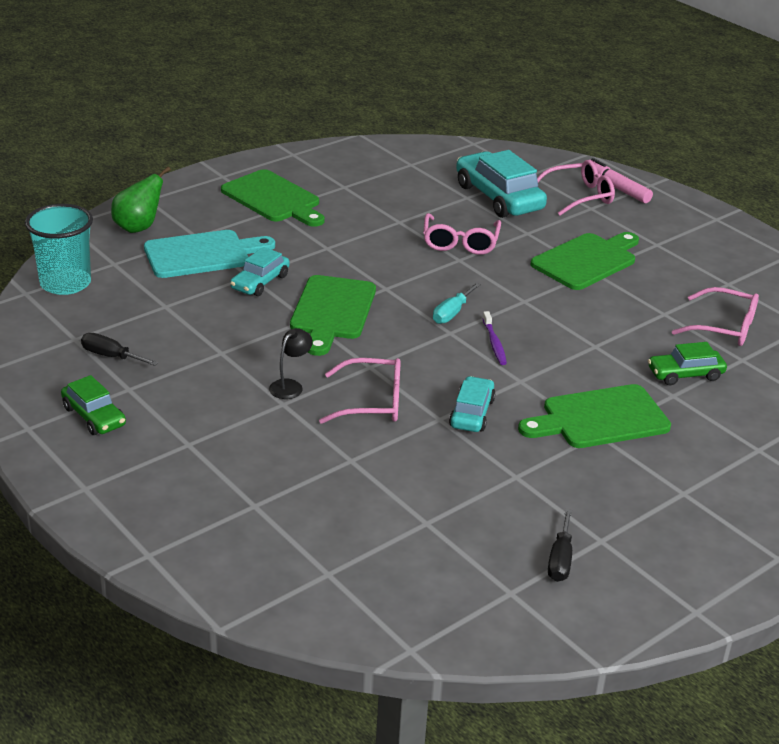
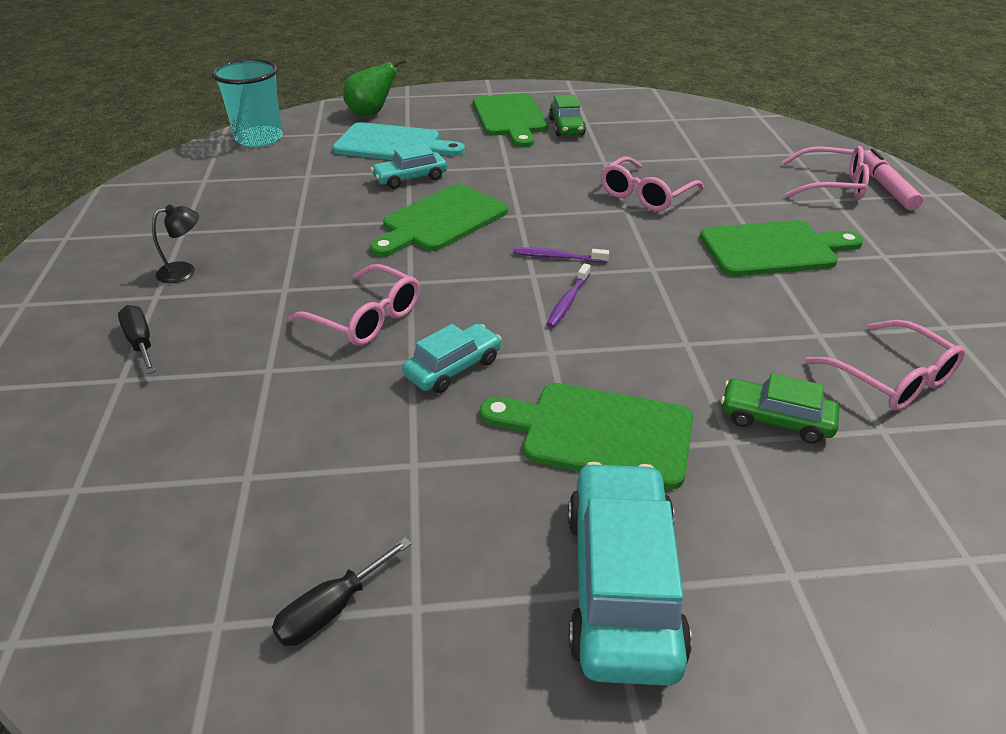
camera: 35 degrees right, 5 degrees up
(94, 416) = (123, 245): green car -> green car (566, 127)
(111, 356) = (208, 201): black screwdriver -> black screwdriver (140, 342)
(290, 386) = (313, 275): black lamp -> black lamp (184, 271)
(452, 313) = (557, 257): turquoise screwdriver -> purple toothbrush
(499, 197) = (734, 165): turquoise car -> turquoise car (622, 585)

